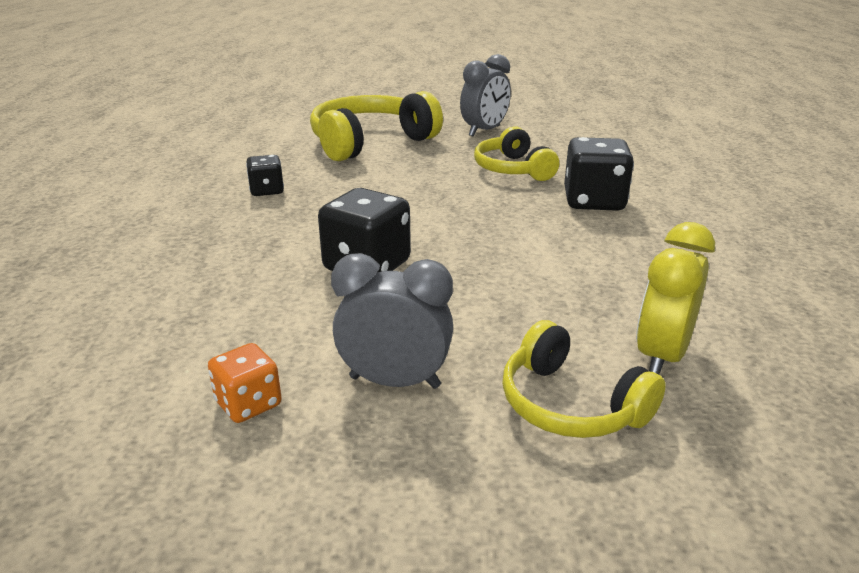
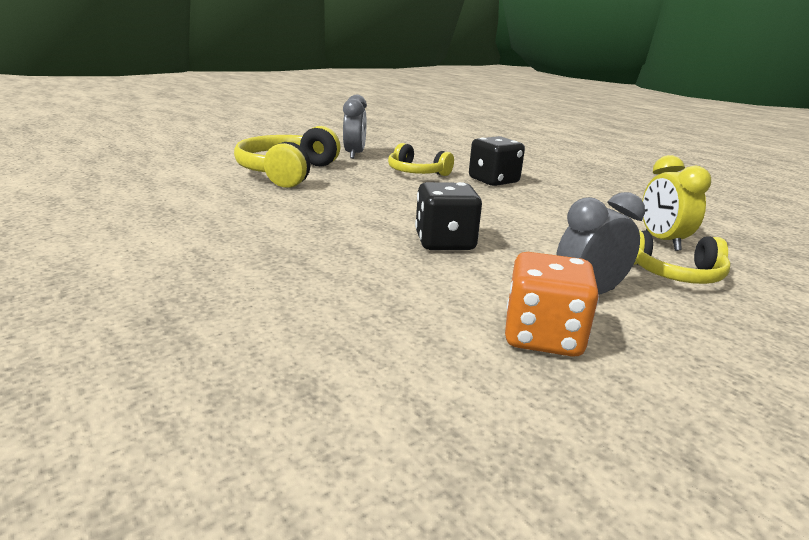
camera: 40 degrees left, 5 degrees down
(248, 404) = (543, 337): orange dice -> orange dice, size x1.73
(267, 191) = (273, 216): black dice -> none

